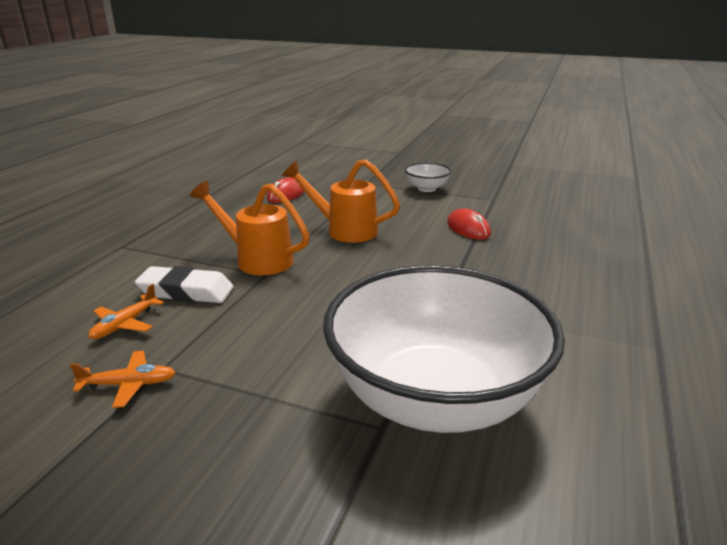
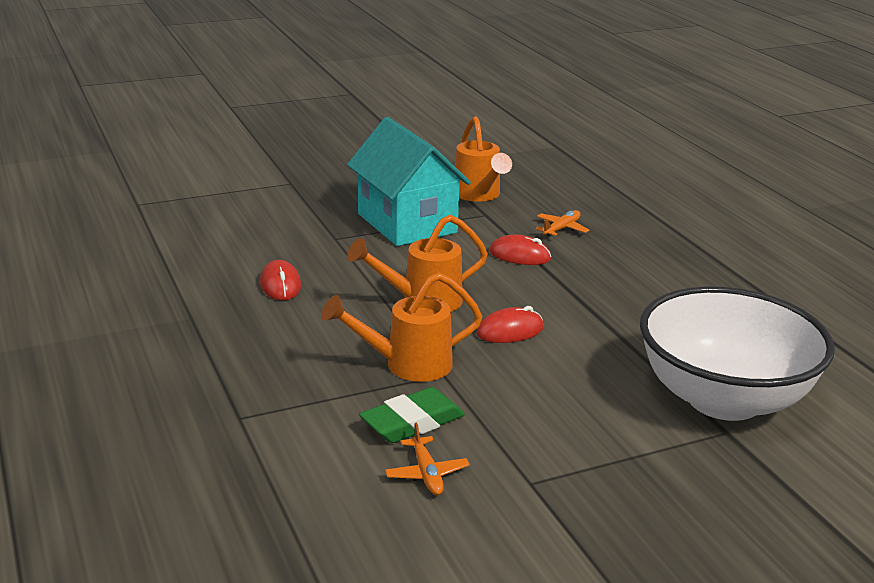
camera: 45 degrees left, 0 degrees up
(128, 385) = (534, 506): orange plane -> orange plane (561, 229)
(186, 291) = (412, 423): white eraser -> green eraser
(363, 268) = (510, 331): none -> red mouse
(426, 188) = (407, 223): white bowl -> turquoise house
(510, 188) = (479, 195): none -> orange watering can

